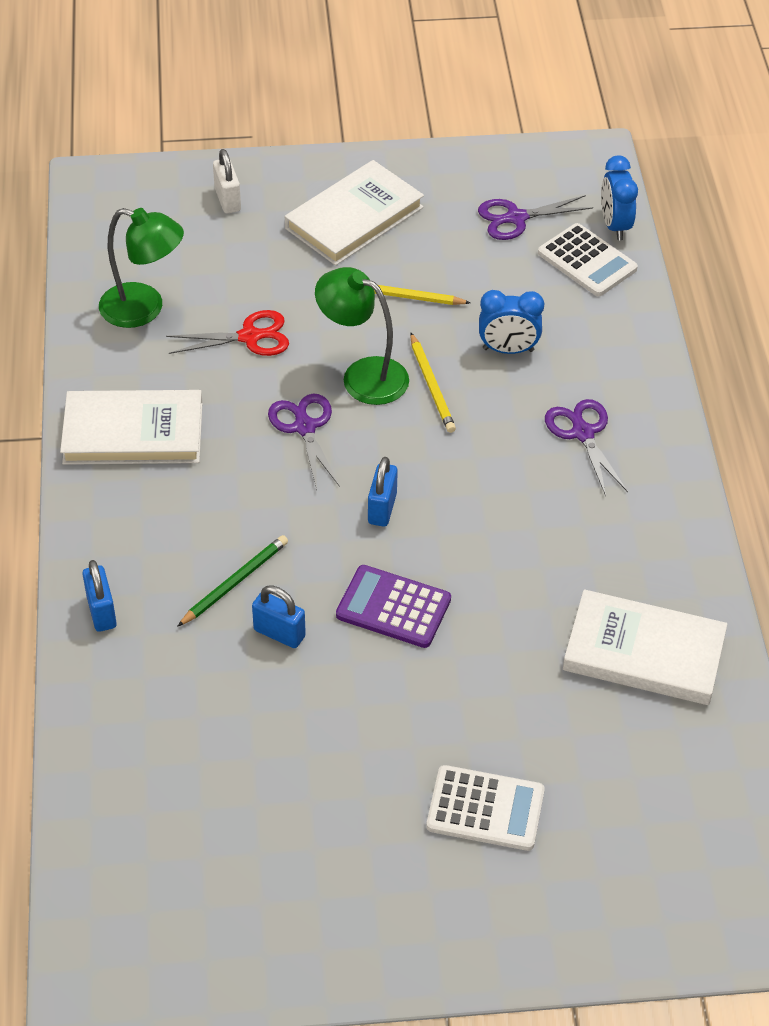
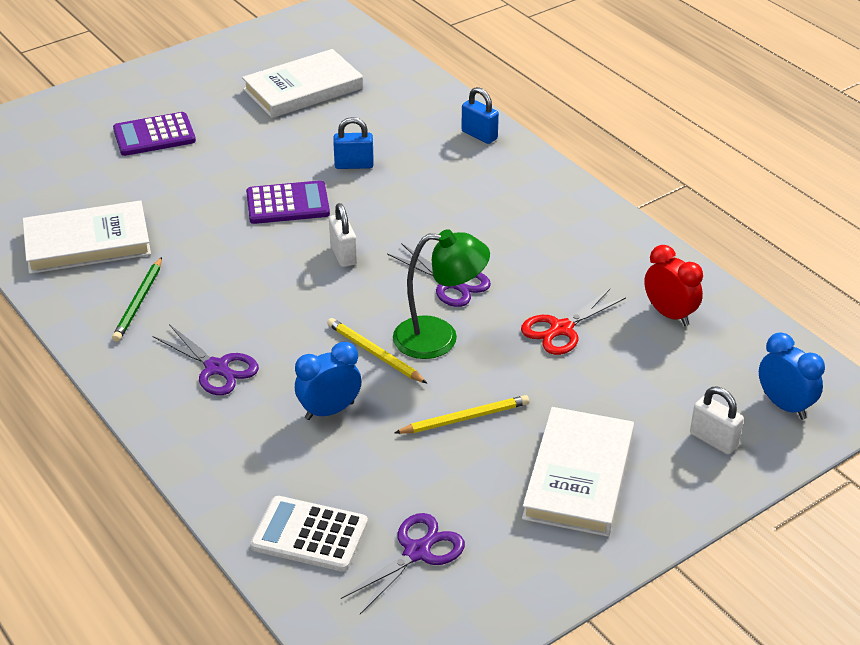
camera: 150 degrees right, 10 degrees down
(133, 433) = (574, 230): white book -> white book (303, 89)
(144, 309) = (669, 314): green lamp -> red clock
(235, 582) = (409, 178): green pencil -> green pencil (139, 302)
(382, 508) = (343, 255): blue padlock -> white padlock
(485, 809) = (154, 135): white calculator -> purple calculator
(615, 225) = (304, 592): blue clock -> blue clock (784, 405)

